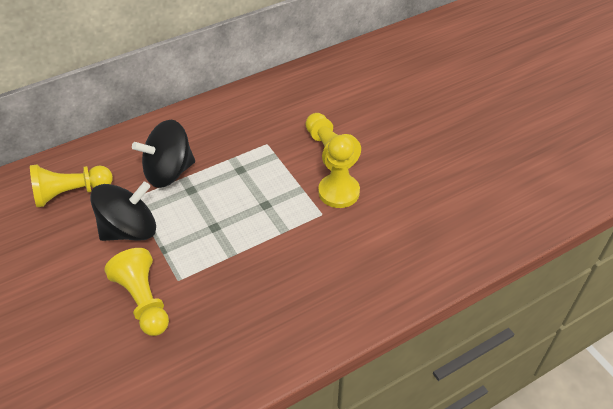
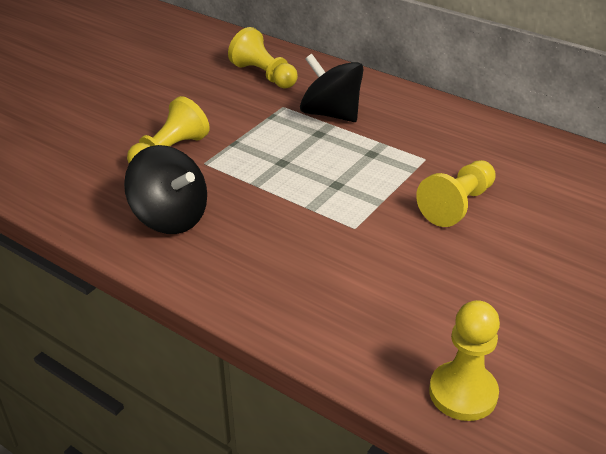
camera: 65 degrees right, 10 degrees down
(130, 230) = (244, 118): black spinning top -> black spinning top (170, 217)
(338, 192) = (397, 230): yellow pawn -> yellow pawn (463, 393)

